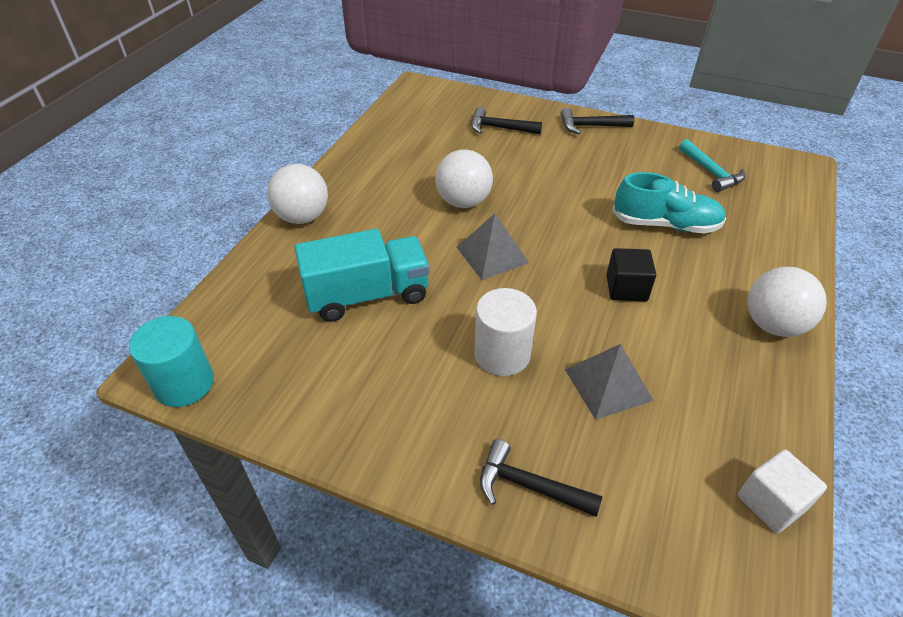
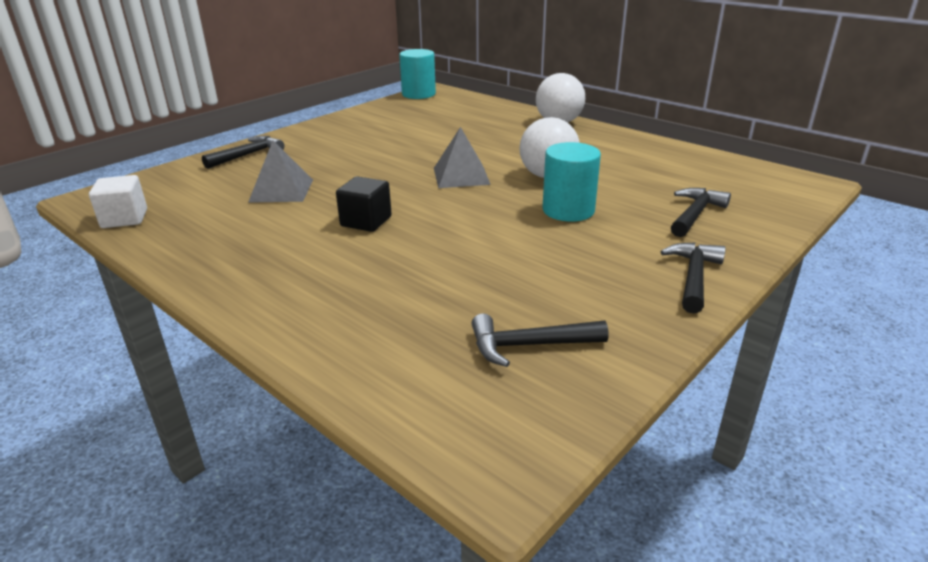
camera: 110 degrees right, 15 degrees down
(367, 295) = (450, 133): turquoise truck -> none
(502, 354) = (350, 163): white cylinder -> none
(529, 181) = (568, 210): none -> turquoise cylinder
(665, 224) = (439, 269): turquoise shoe -> none
(711, 172) = (528, 345): turquoise hammer -> black hammer
(773, 325) = (241, 281): white ball -> none

